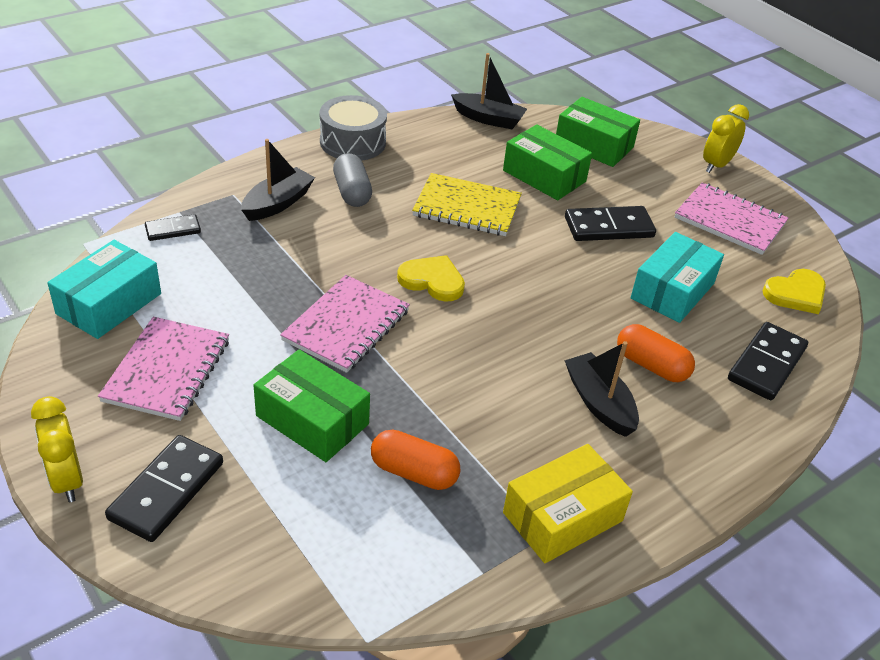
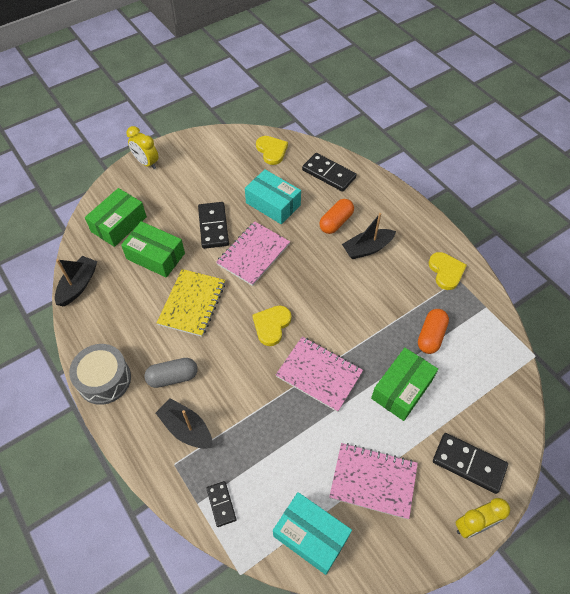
camera: 85 degrees left, 15 degrees up
(544, 176) = (155, 256): green box -> green box turned 75 degrees clockwise
(563, 517) = (446, 271): yellow box -> yellow heart
(730, 221) = (206, 167): pink notebook -> pink notebook (253, 254)

